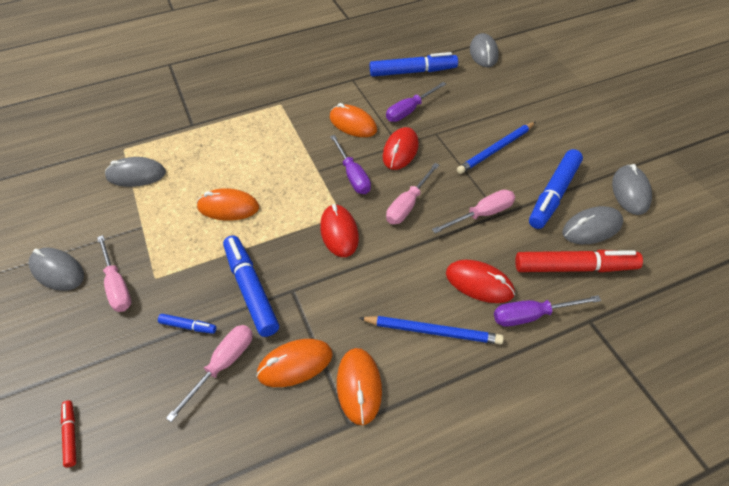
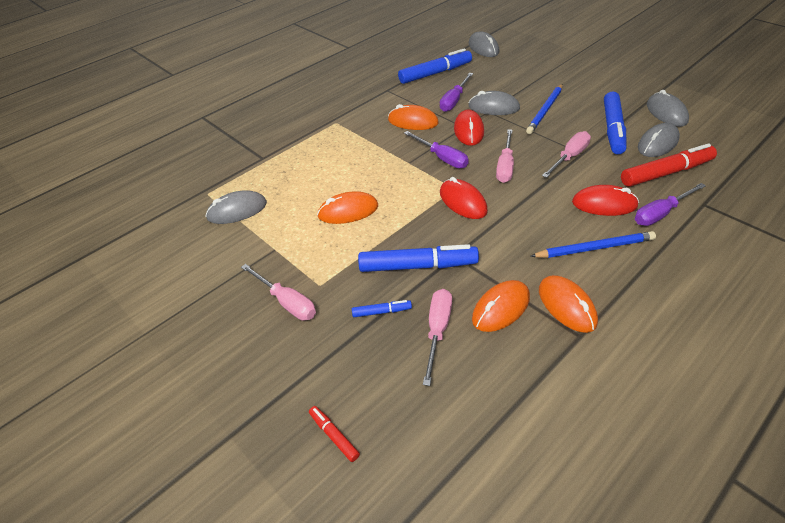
camera: 20 degrees left, 5 degrees down
(57, 271) = (215, 309): grey mouse -> grey mouse (493, 107)
(251, 289) = (418, 266): blue marker -> blue marker turned 135 degrees clockwise

